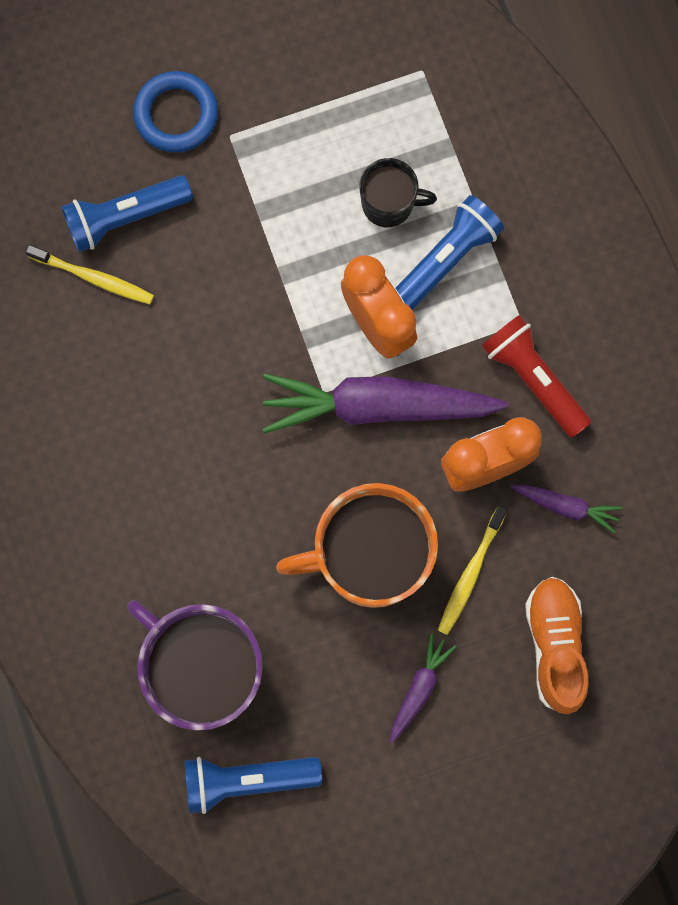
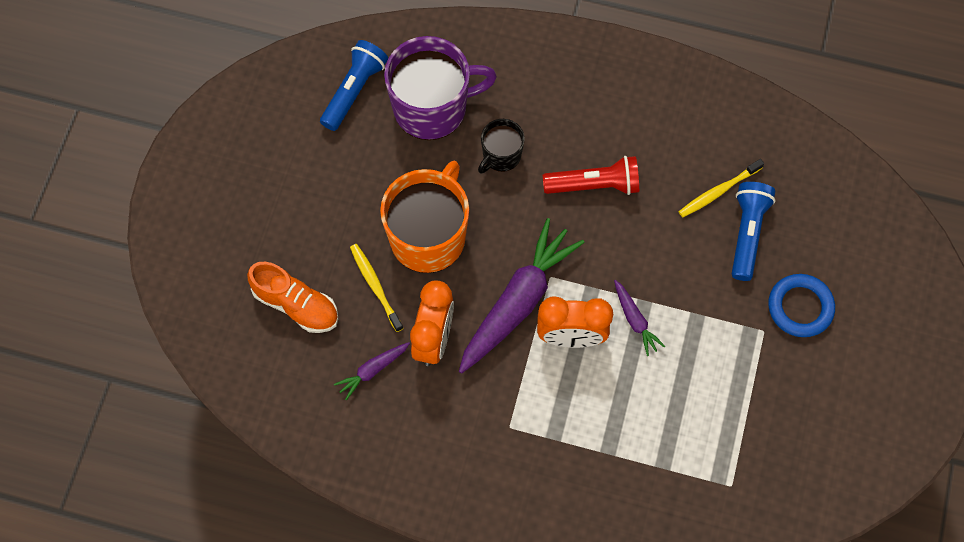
camera: 125 degrees right, 10 degrees down
(389, 203) = (648, 399): black mug -> black mug (501, 156)
(419, 688) = (332, 212): purple carrot -> purple carrot (635, 320)
(446, 259) = (585, 409): blue flashlight -> none
(533, 379) = (467, 408): red flashlight -> red flashlight (594, 185)

